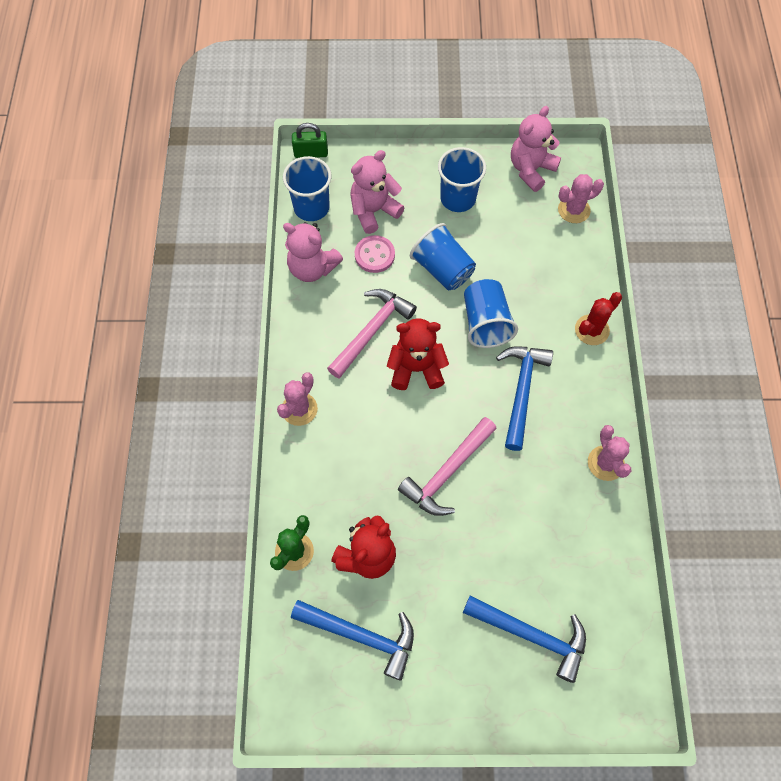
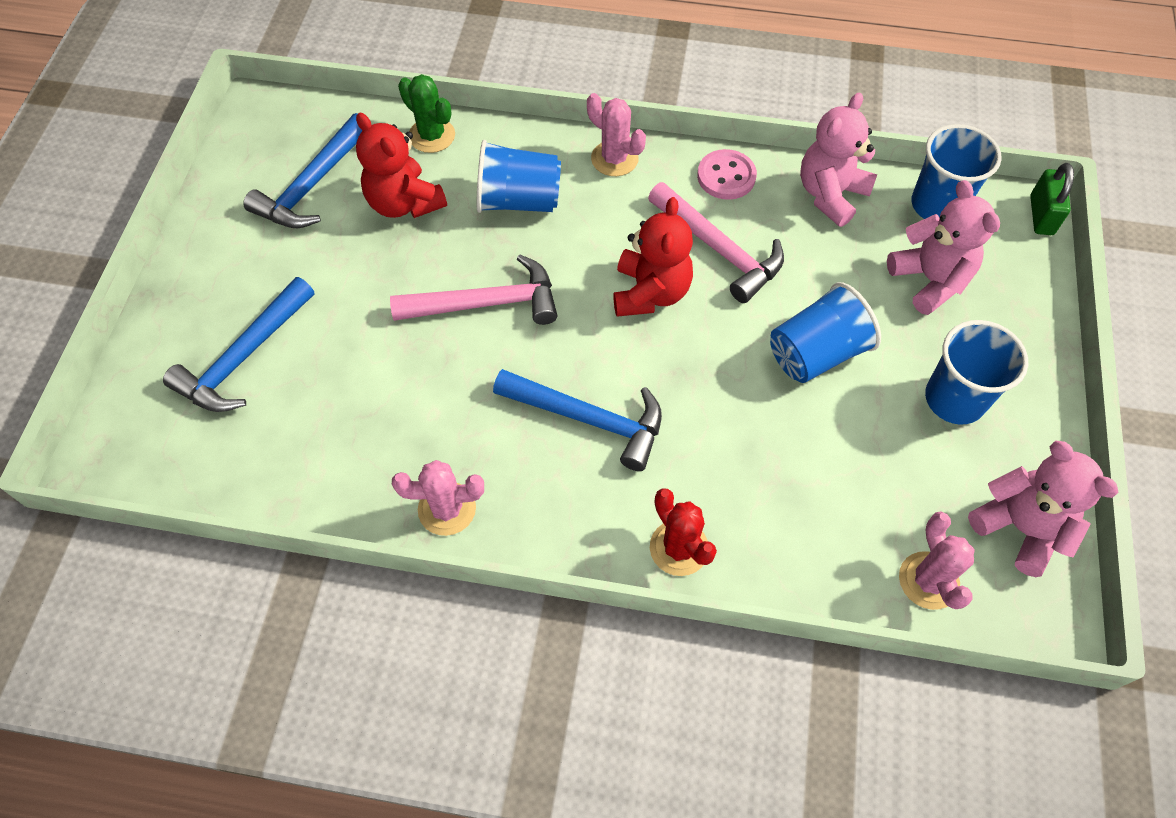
camera: 100 degrees right, 5 degrees down
(374, 255) = (848, 270): pink button -> pink button (726, 176)
(447, 473) = (487, 303): pink hammer -> pink hammer turned 120 degrees clockwise
(485, 323) = (713, 394): blue cup -> blue cup (518, 201)

